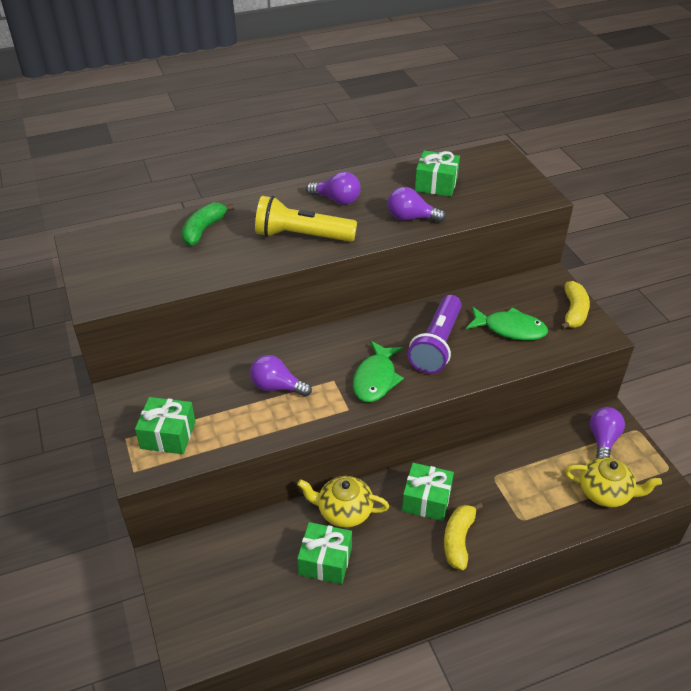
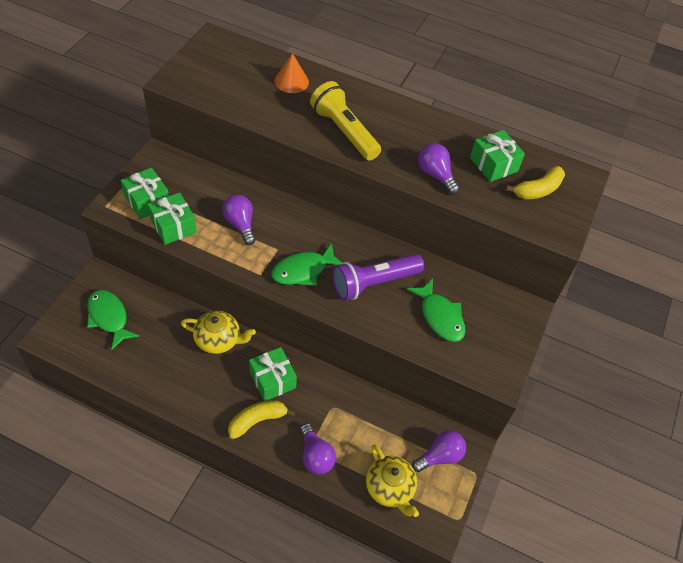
camera: 40 degrees right, 10 degrees up
(203, 230) = (291, 81): green banana -> orange cone
(225, 583) = (109, 317): none -> green fish
(325, 561) = (171, 357): green gift -> green gift (173, 226)
(337, 200) = (405, 123): purple light bulb -> purple light bulb (315, 456)
(343, 511) = (218, 340): yellow teapot -> yellow teapot turned 135 degrees clockwise
(574, 312) = (506, 346): yellow banana -> yellow banana (538, 190)

